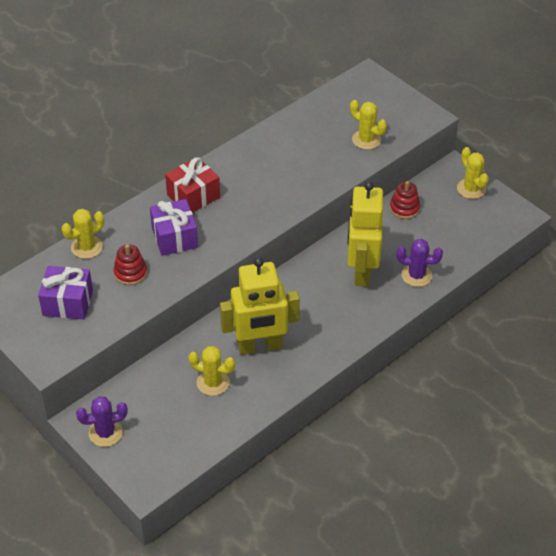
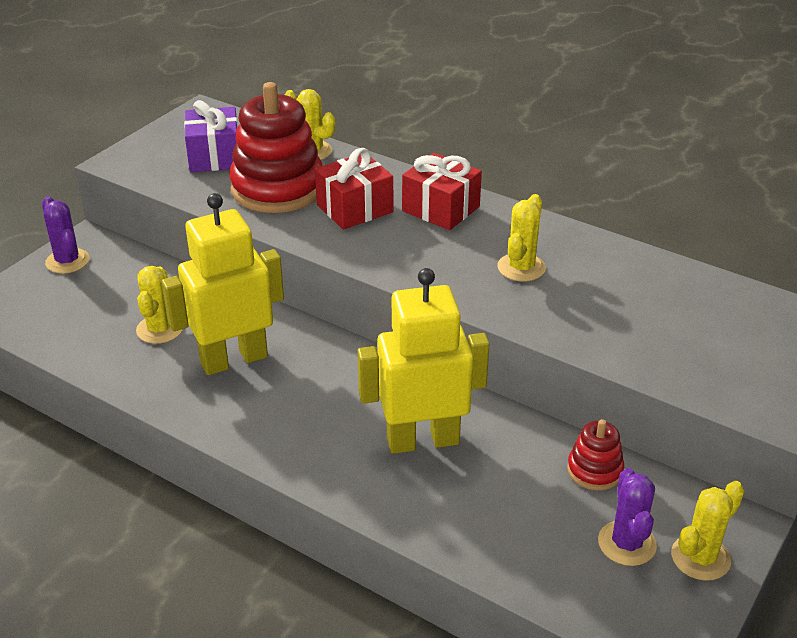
camera: 75 degrees right, 10 degrees down
(130, 273) = (277, 188): red stacking toy -> red stacking toy, size x2.09
(174, 237) = (354, 208): purple gift -> red gift
(260, 346) = (234, 359): yellow robot -> yellow robot turned 90 degrees clockwise
(366, 140) = (667, 350): yellow cactus -> yellow cactus (521, 267)
(416, 275) = (439, 510): purple cactus -> purple cactus (627, 543)

